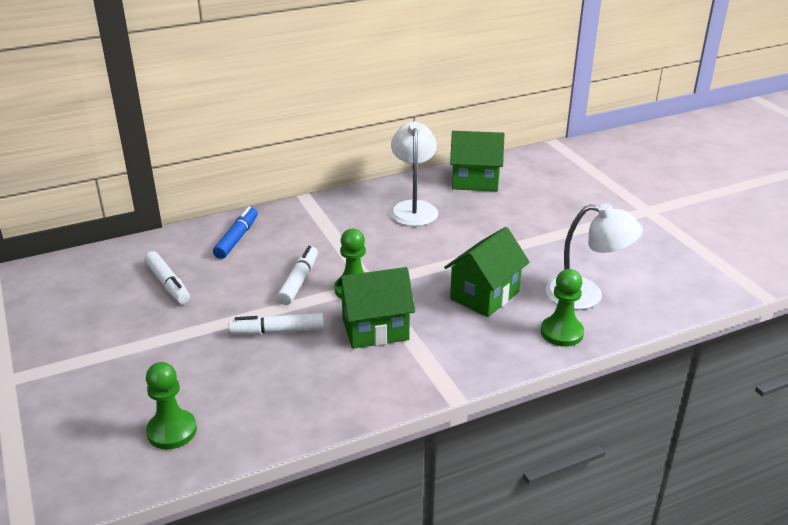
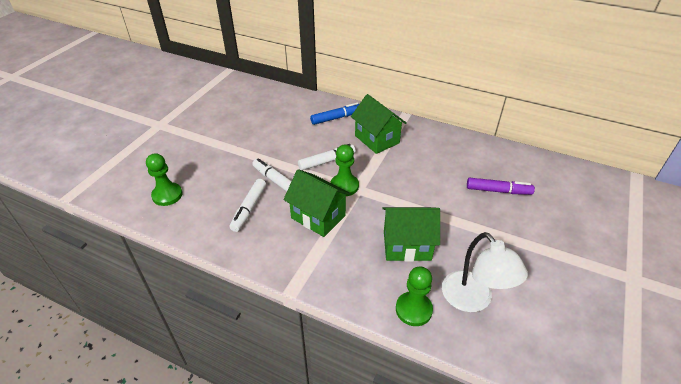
camera: 50 degrees right, 10 degrees up
(168, 284) = (273, 122): white marker -> white marker (249, 209)
(413, 208) = (454, 160): white lamp -> none
(475, 181) = (524, 168): green house -> green house (377, 139)
(483, 210) = (498, 191): none -> purple marker

